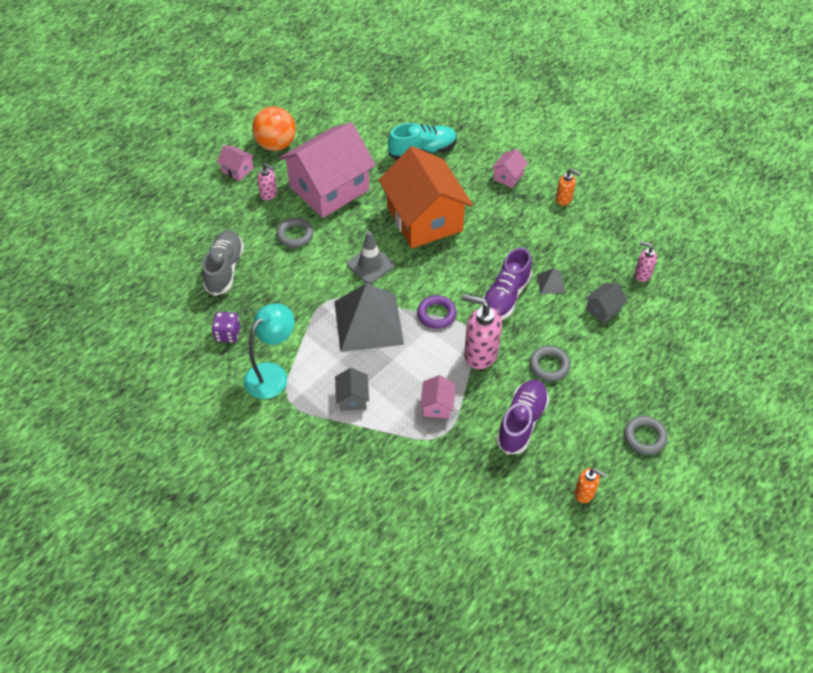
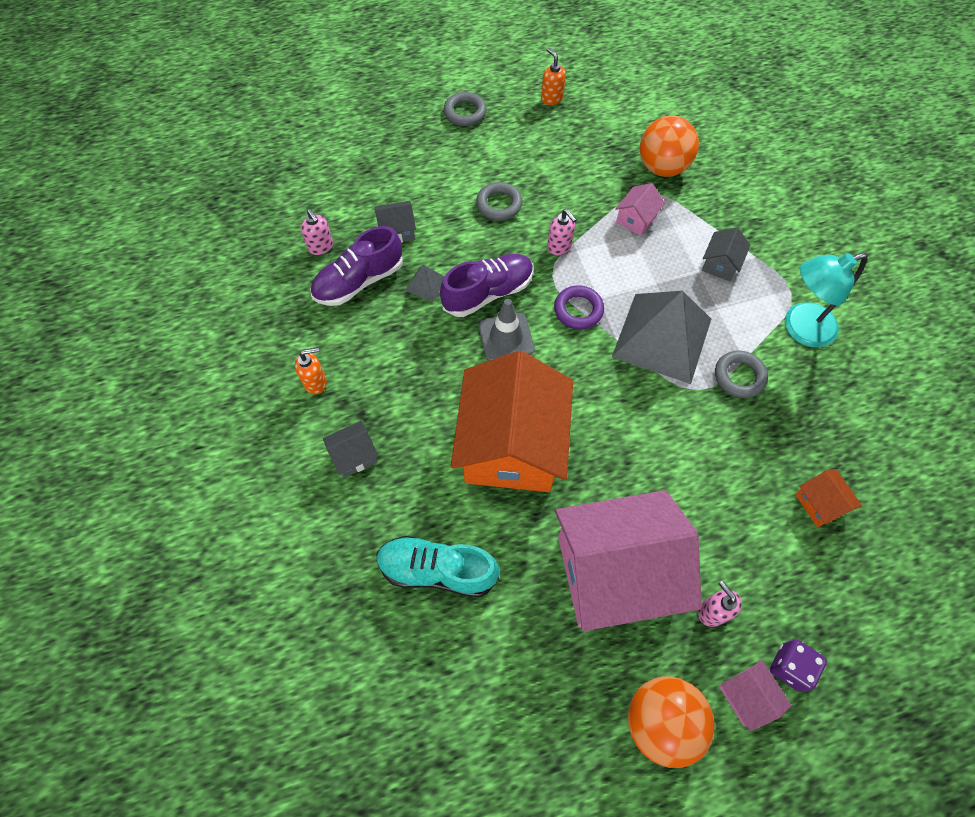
camera: 150 degrees left, 10 degrees up
(224, 269) = (820, 503): grey shoe -> orange house
(228, 334) = (840, 403): purple dice -> purple dice (790, 667)
(295, 235) = (701, 511): grey ring -> grey ring (739, 376)
(370, 265) = (620, 412): grey traffic cone -> grey traffic cone (506, 337)
(443, 466) = (662, 167): none -> orange ball
(480, 354) = (559, 247): pink soap dispenser -> pink soap dispenser, size x0.55
(508, 176) = (354, 455): pink house -> grey house
(521, 422) = (564, 170): purple shoe -> purple shoe (359, 281)
(564, 199) = (315, 382): orange soap dispenser -> orange soap dispenser turned 105 degrees clockwise

